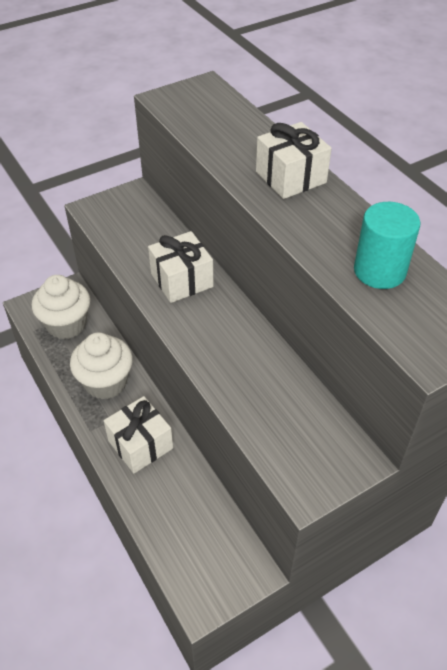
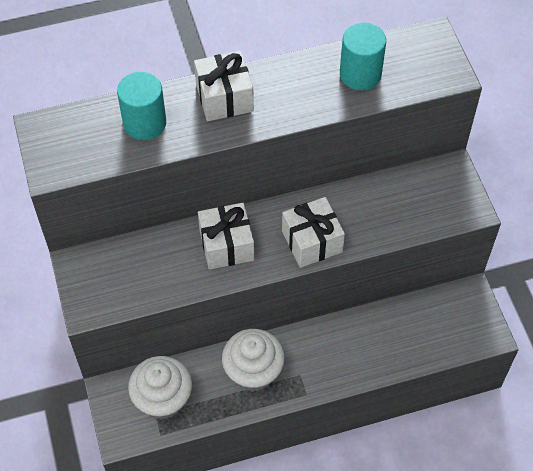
camera: 75 degrees left, 10 degrees up
(140, 444) = (333, 353): white gift -> white gift (312, 241)
(235, 136) = (144, 123): none -> turquoise cylinder

